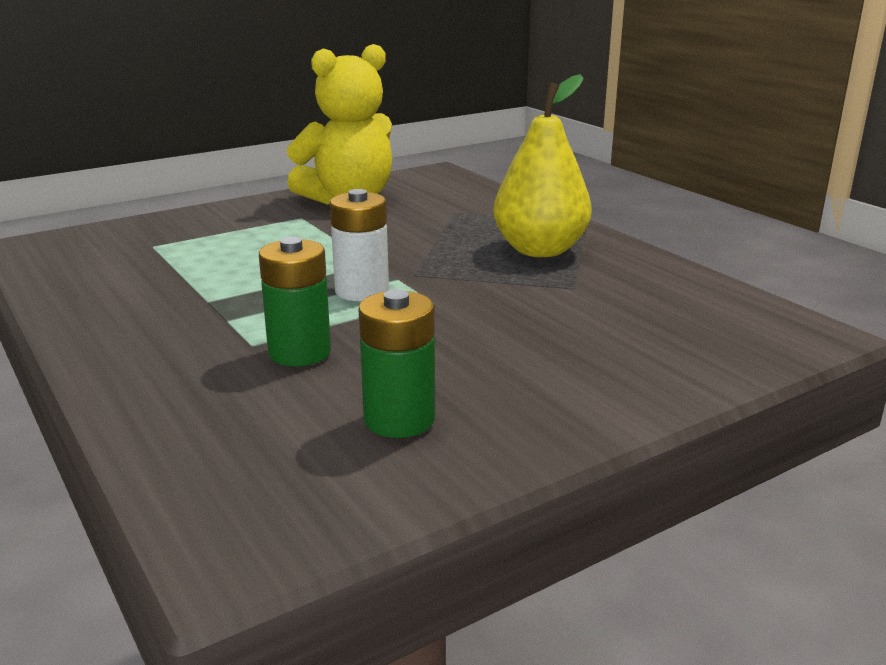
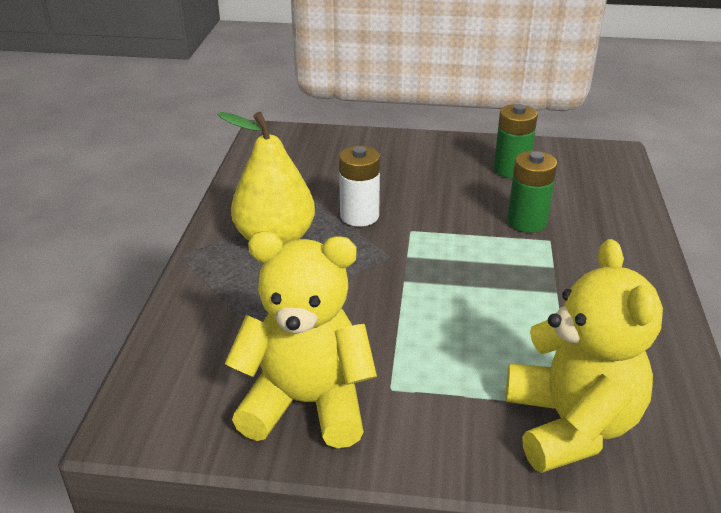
camera: 140 degrees left, 10 degrees up
(148, 237) = (570, 425): none -> yellow teddy bear
(362, 291) = (444, 254): white battery -> white battery (359, 216)

